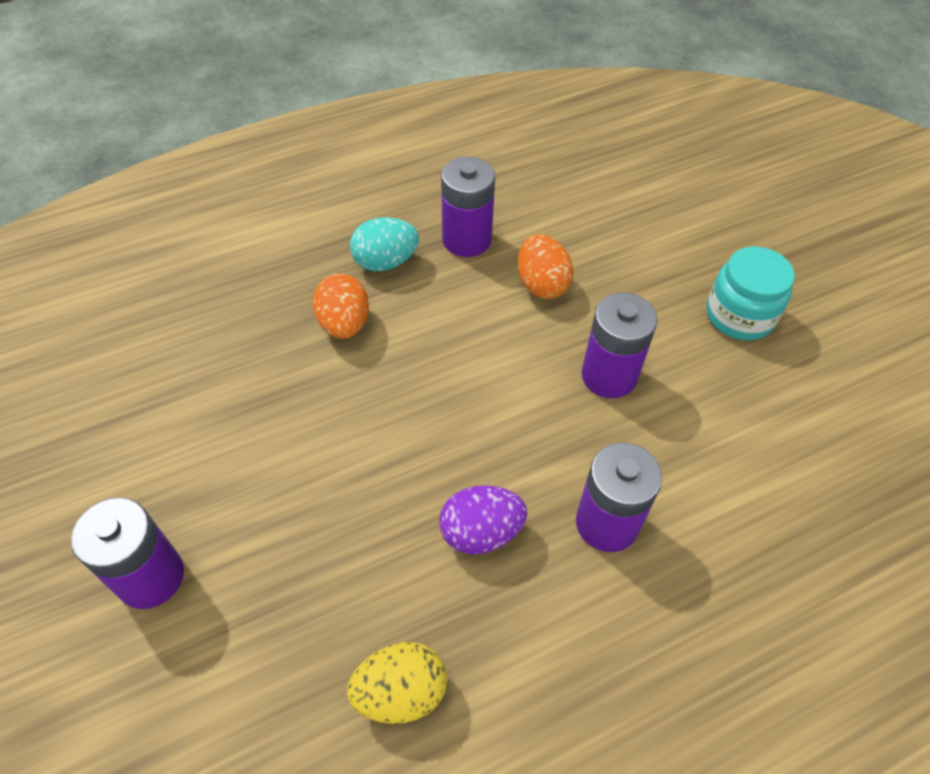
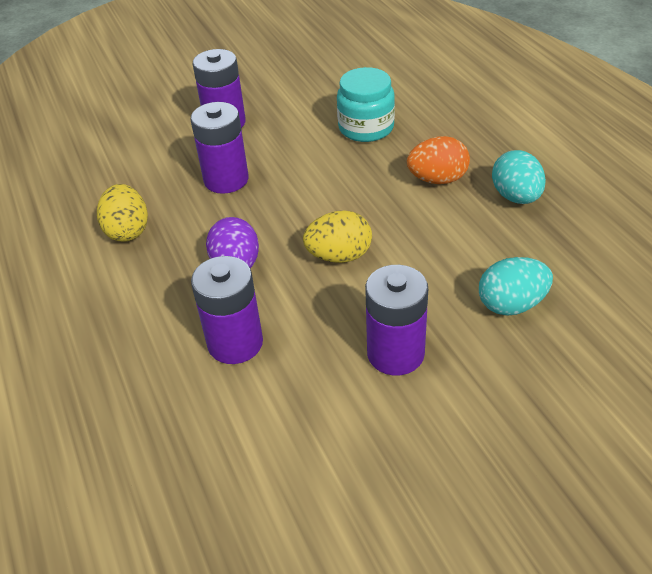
camera: 95 degrees right, 10 degrees down
(466, 239) = (562, 248): purple battery -> purple battery (226, 180)
(468, 422) = (339, 256): none -> yellow egg
(541, 284) = (511, 304): orange egg -> turquoise egg
(739, 315) = (498, 487): turquoise jar -> turquoise jar (366, 128)

